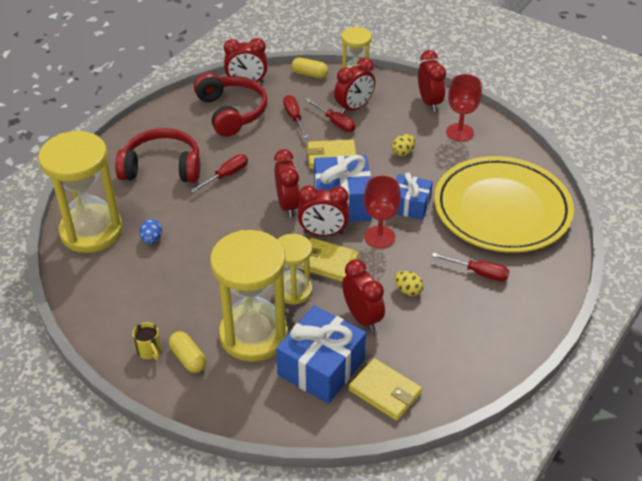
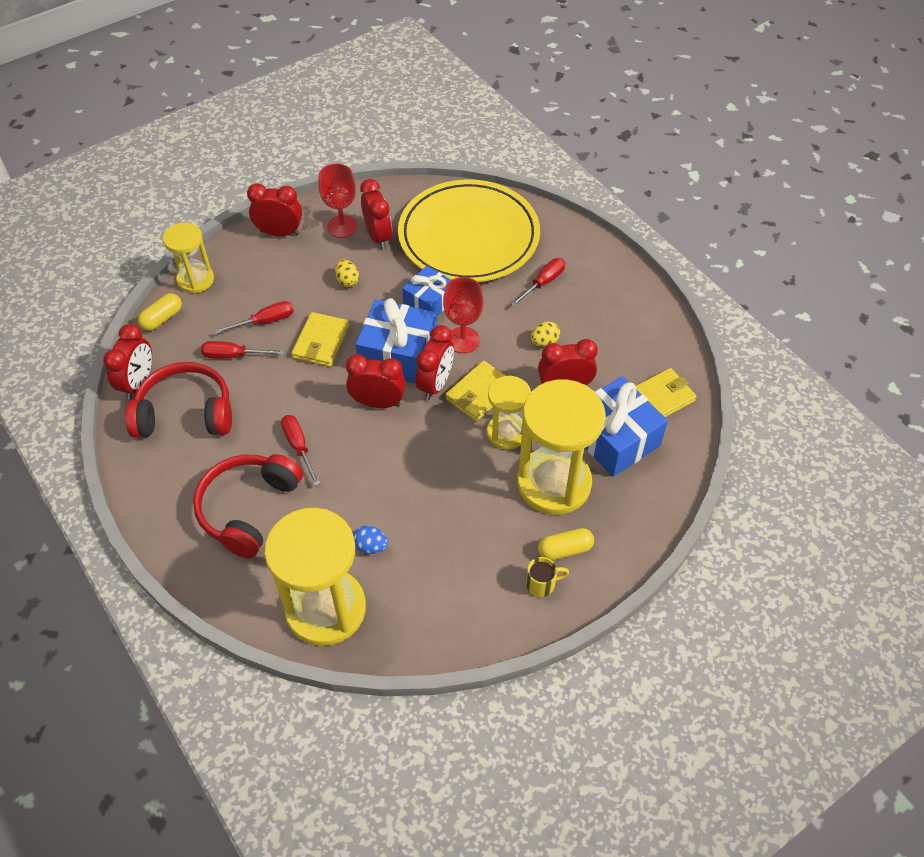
camera: 70 degrees left, 10 degrees up
(354, 108) = (249, 297): red clock -> red clock (378, 237)

